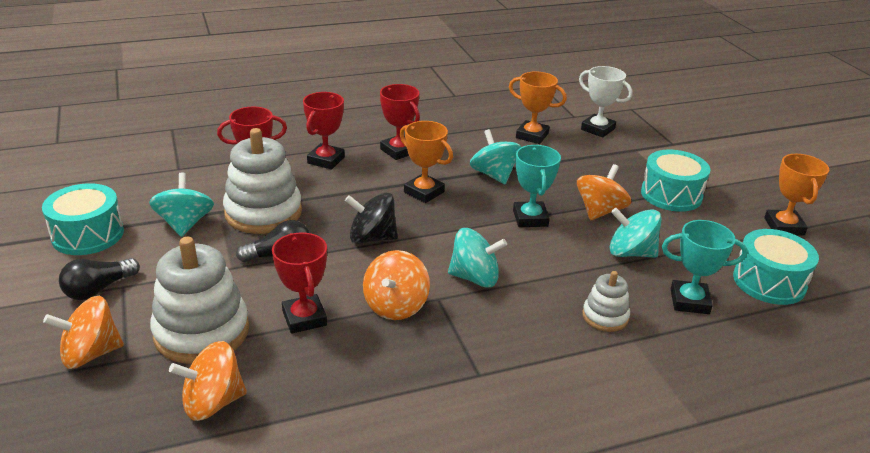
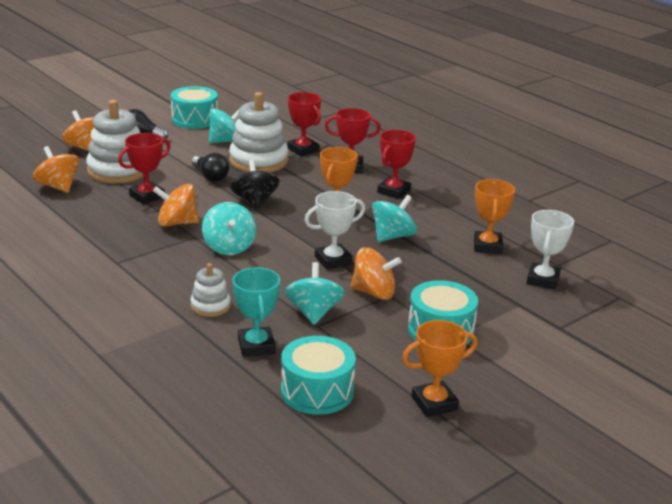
camera: 70 degrees right, 5 degrees down
(530, 218) = (333, 260): turquoise trophy -> white trophy

